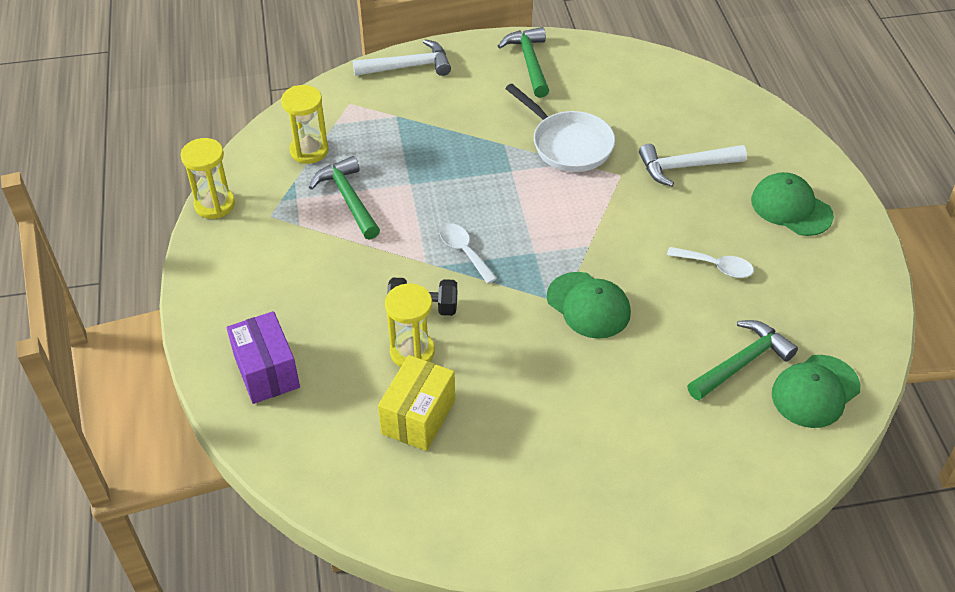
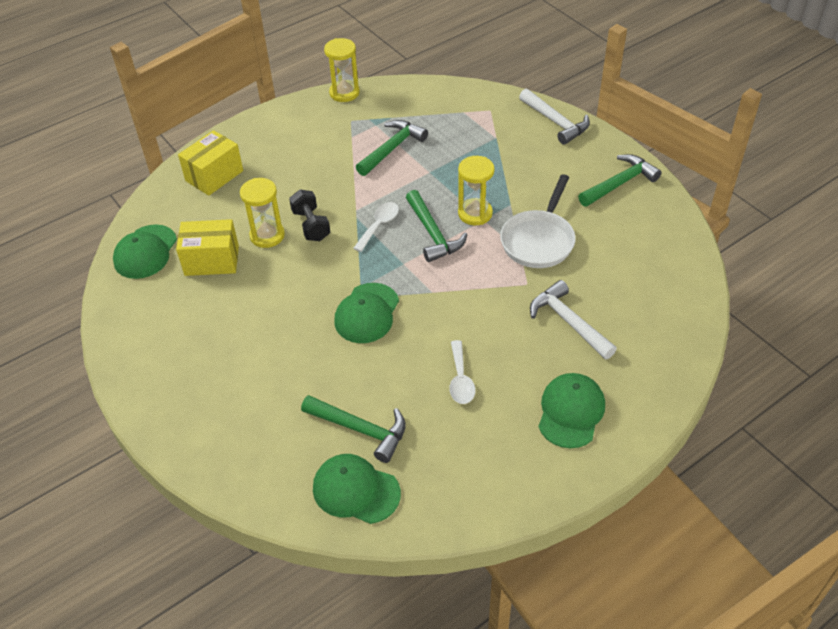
camera: 65 degrees right, 0 degrees up
(266, 372) = (214, 176): purple box -> yellow box
(309, 151) = (426, 111): yellow hourglass -> yellow hourglass (475, 213)
(357, 481) = (145, 252): none -> green cap
(506, 215) = (432, 233): none -> green hammer

